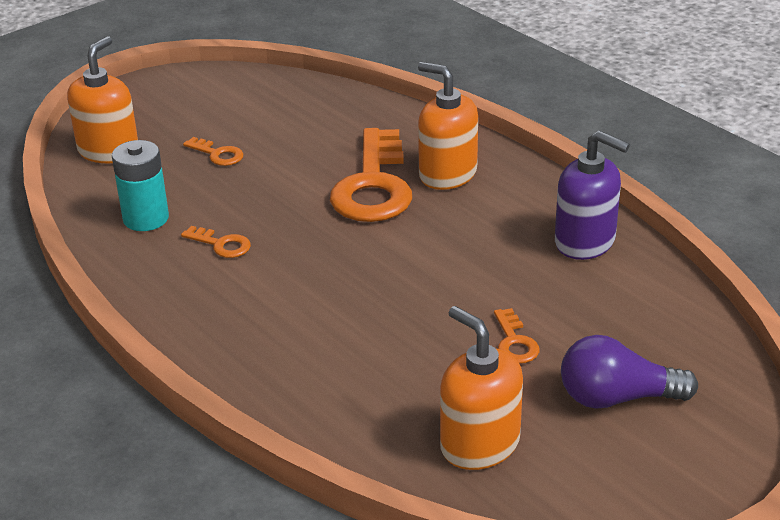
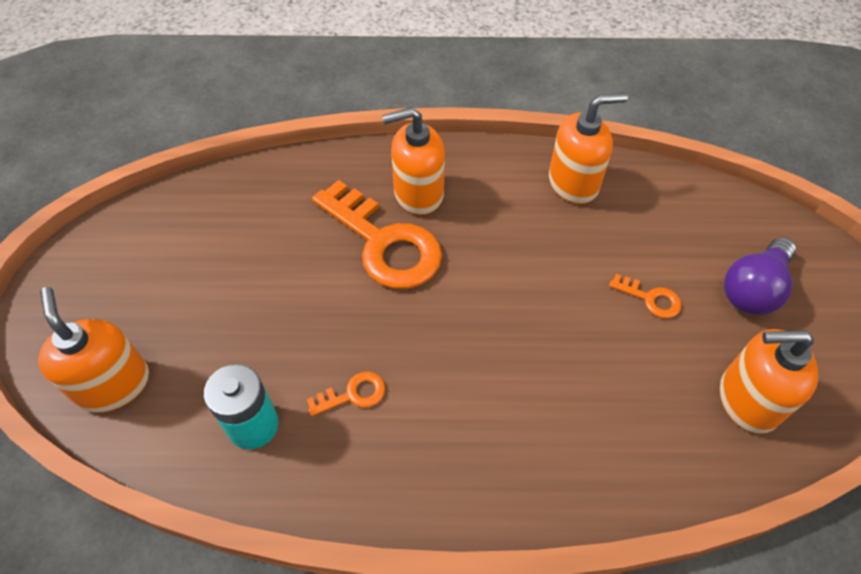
camera: 50 degrees left, 20 degrees up
(217, 154) = (221, 309): orange key -> none
(585, 242) = (573, 183): purple soap dispenser -> orange soap dispenser

